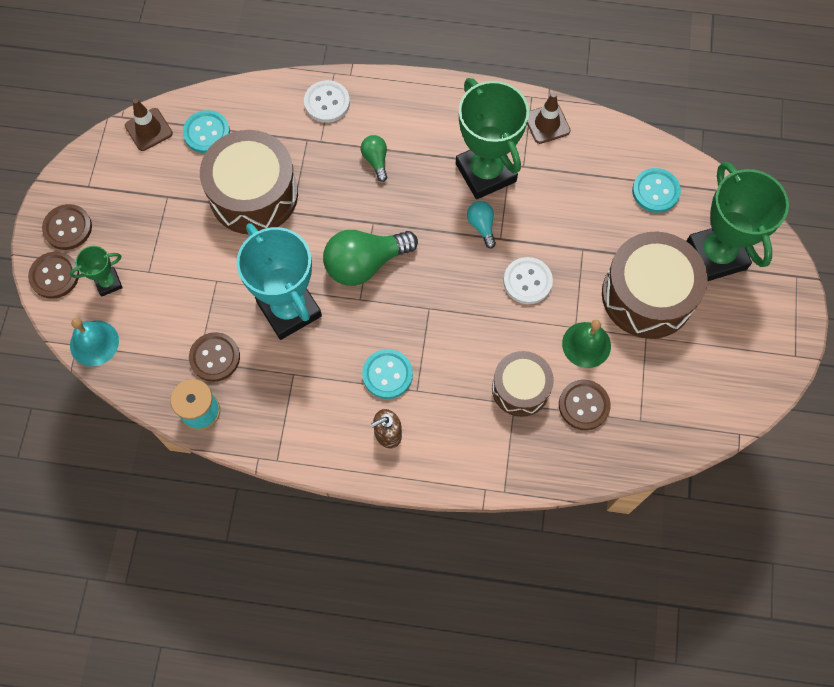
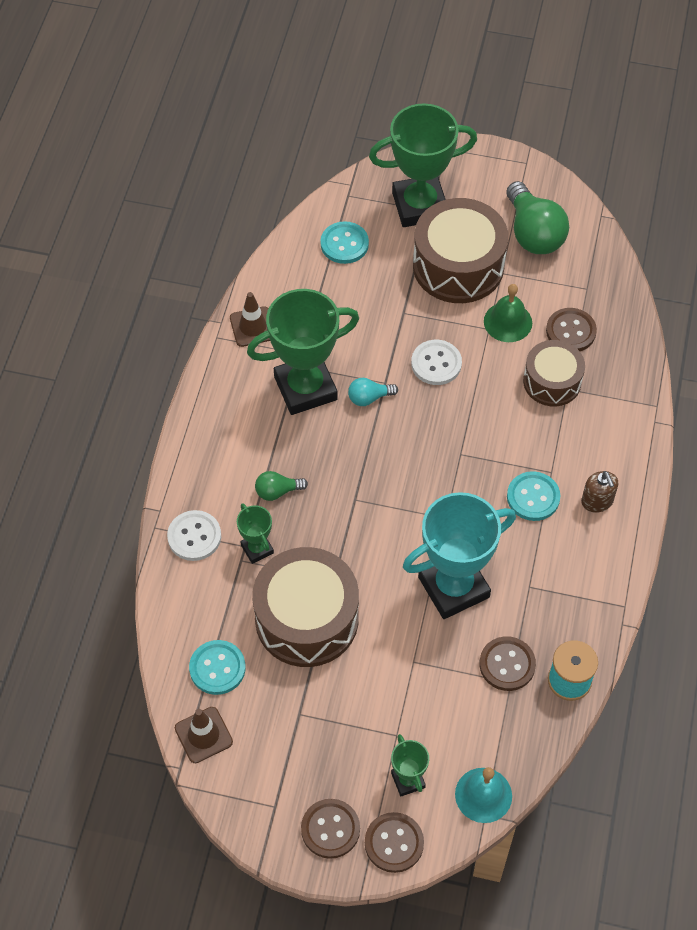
camera: 85 degrees left, 10 degrees down
(318, 150) = (257, 549): none -> green trophy
(365, 264) = (404, 510): green light bulb -> green light bulb (533, 233)

